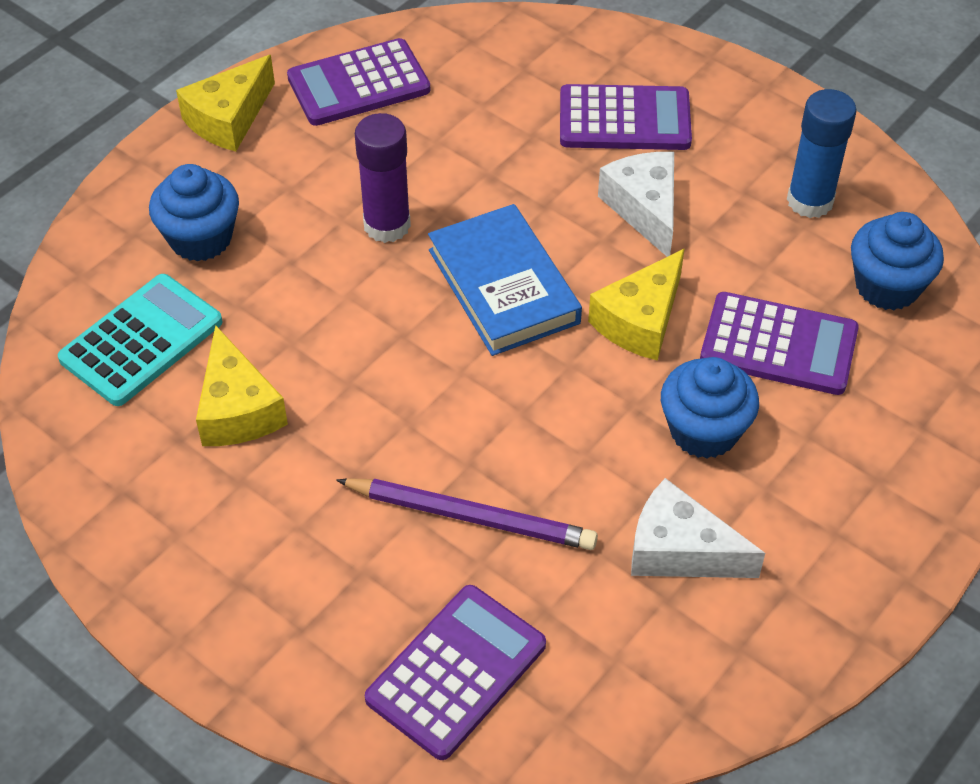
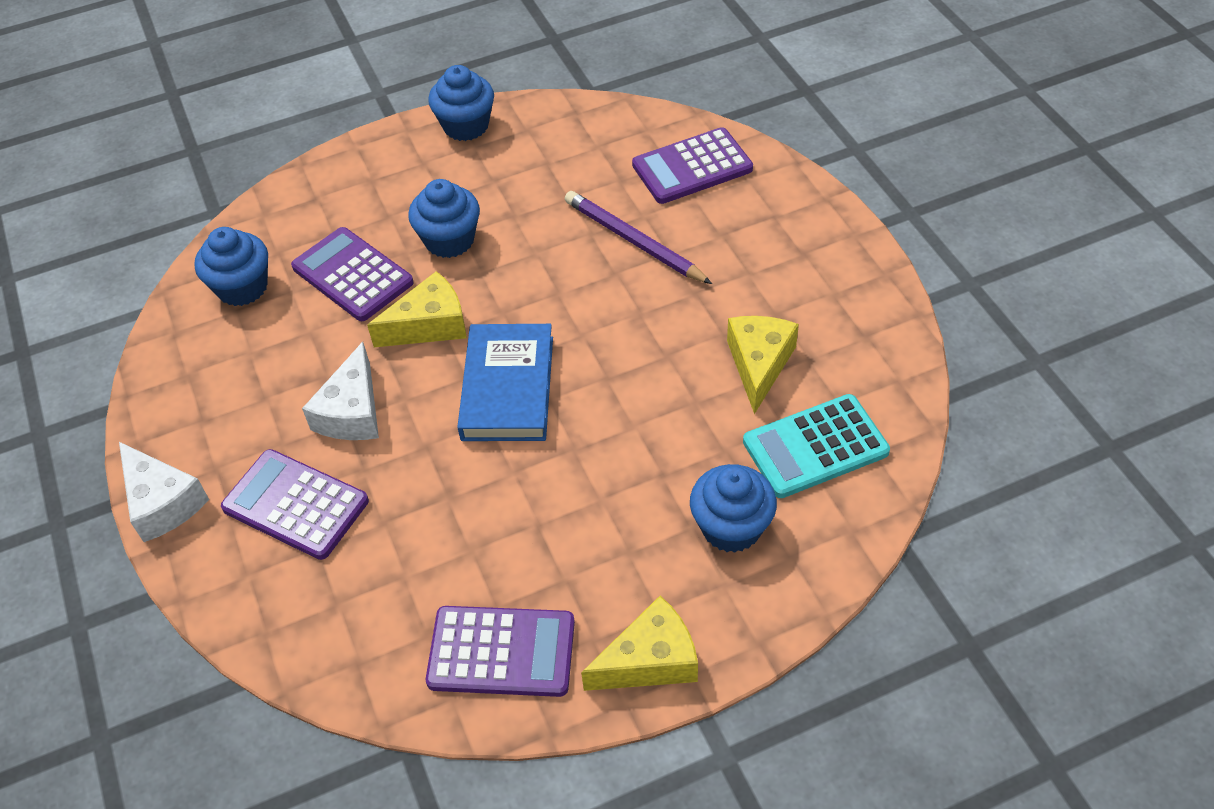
camera: 150 degrees left, 0 degrees up
(387, 225) = (565, 478): purple glue stick -> none
(680, 550) = (520, 183): white cheese -> white cheese (162, 502)
(810, 201) = (226, 370): blue glue stick -> none
(831, 620) = (466, 126): none -> blue cupcake

